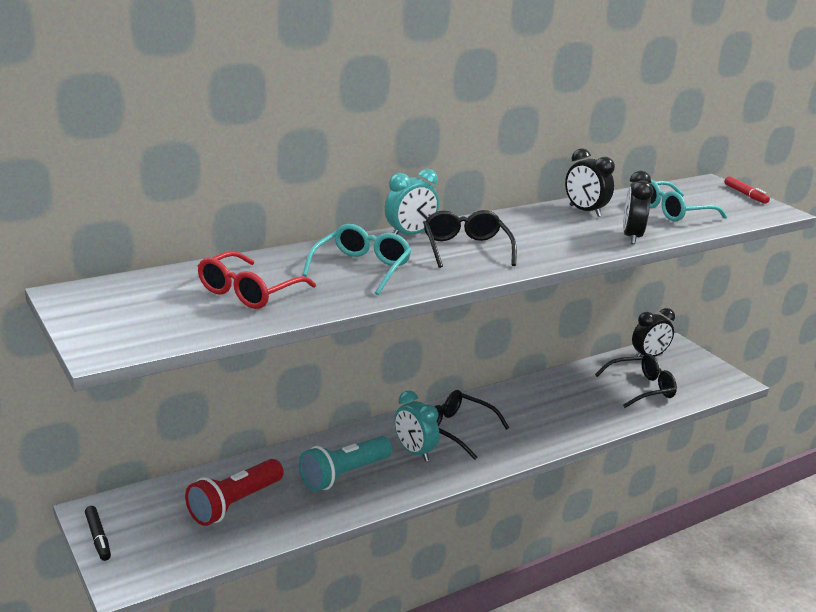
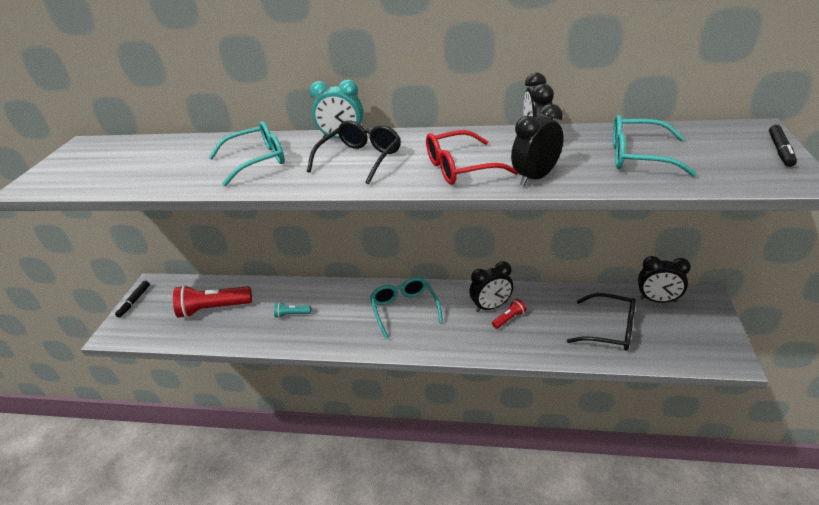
camera: 45 degrees right, 10 degrees up
(249, 292) = (161, 164): red glasses -> red glasses (460, 168)
(344, 475) = (292, 314): turquoise flashlight -> turquoise flashlight, size x0.48
(414, 452) = (354, 315): turquoise clock -> none
(457, 430) = (404, 309): black glasses -> turquoise glasses
(532, 401) = (491, 307): none -> black clock
(558, 406) = (509, 319): none -> red flashlight
(745, 194) = (780, 150): red marker -> black marker

